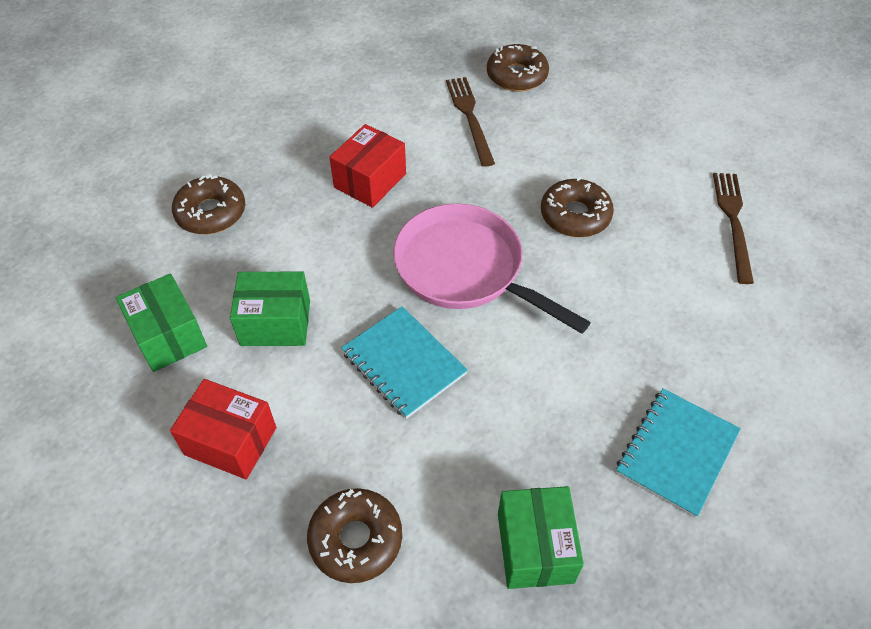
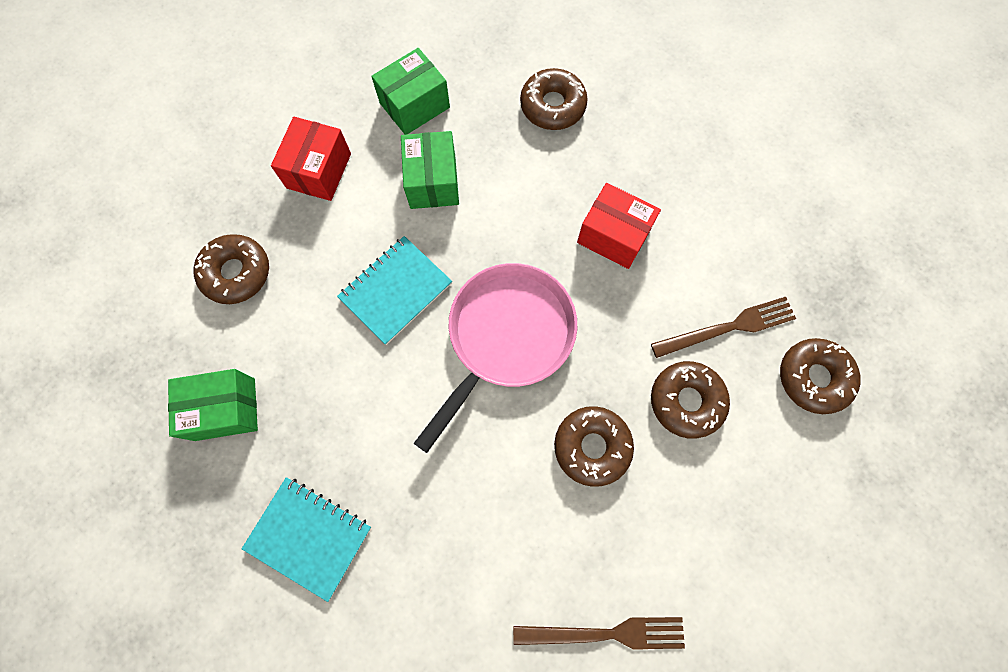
camera: 85 degrees right, 20 degrees up
(534, 150) = (686, 401): none -> brown donut

